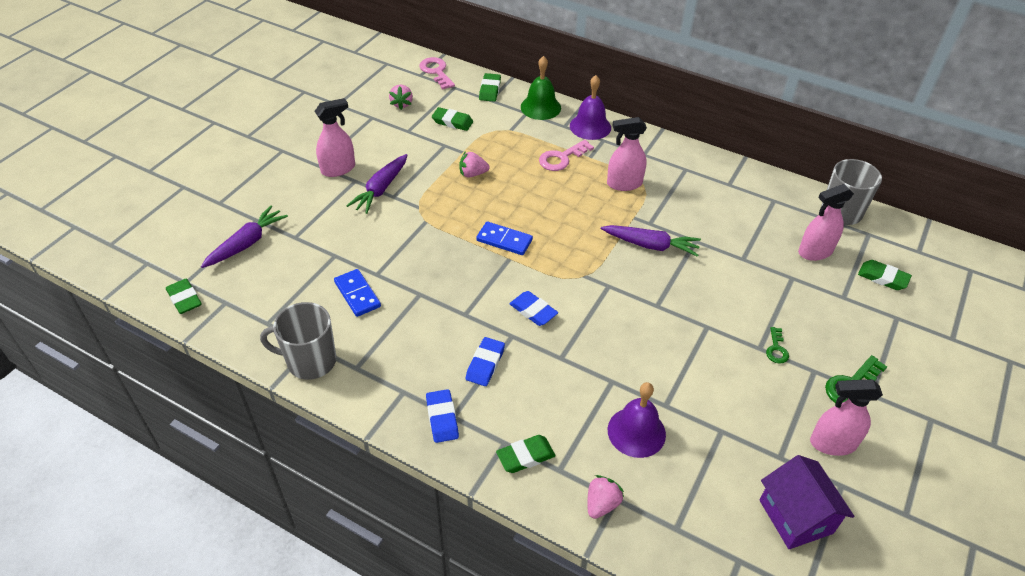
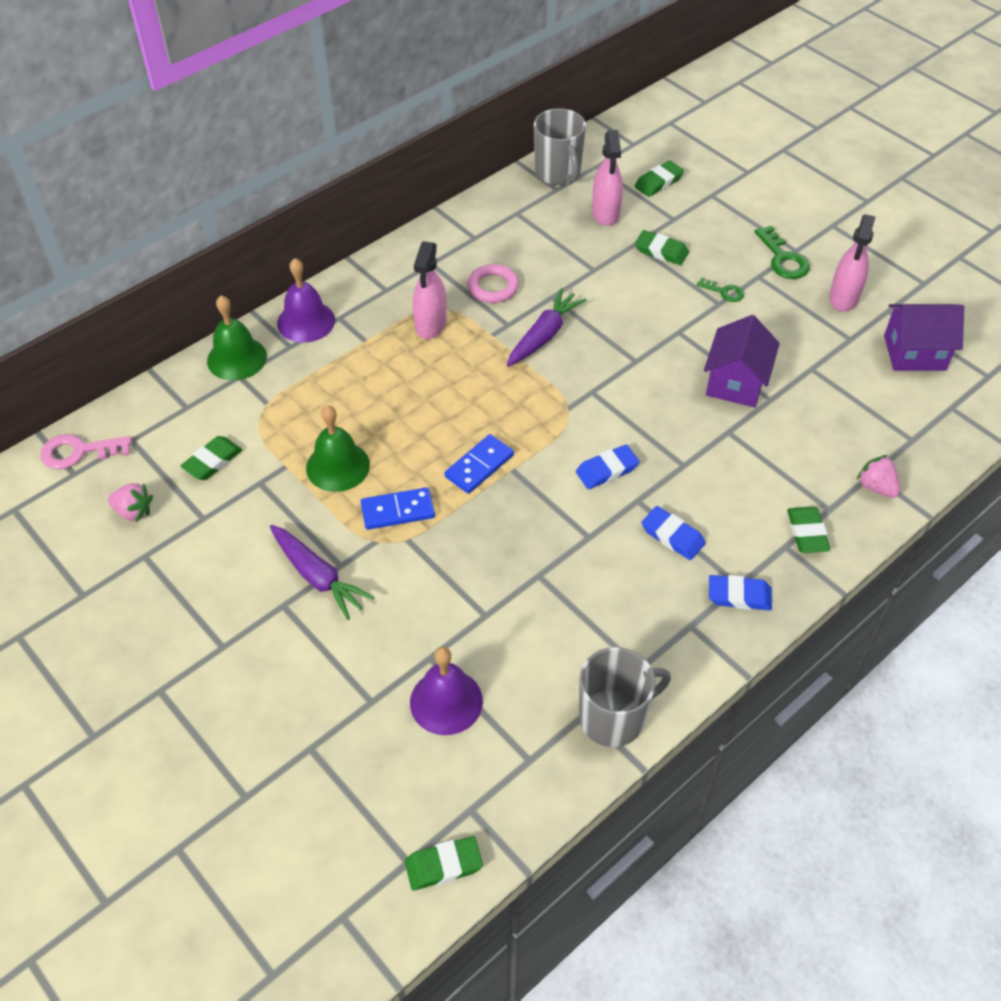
camera: 70 degrees left, 5 degrees up
(246, 243) = (358, 767): purple carrot -> none
(310, 361) = (613, 717): grey mug -> grey mug turned 135 degrees counterclockwise
(338, 169) = (246, 621): pink spray bottle -> none
(357, 294) = (515, 644): blue domino -> blue domino (398, 511)
(472, 174) = (338, 466): pink strawberry -> green bell
(490, 90) = (164, 401): green eraser -> green eraser (661, 251)
(562, 158) = (353, 367): pink key -> none
(636, 432) = (798, 433): purple bell -> purple bell (446, 701)
(671, 376) = (736, 382): none -> purple house
(683, 206) = (493, 287): none -> pink ring

